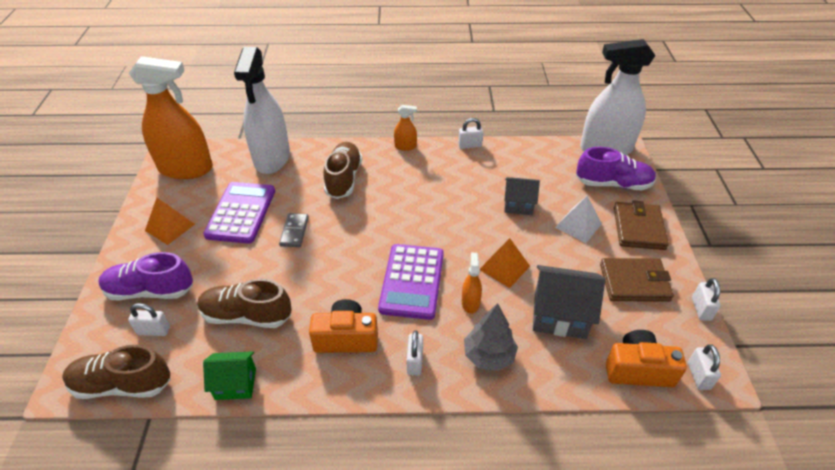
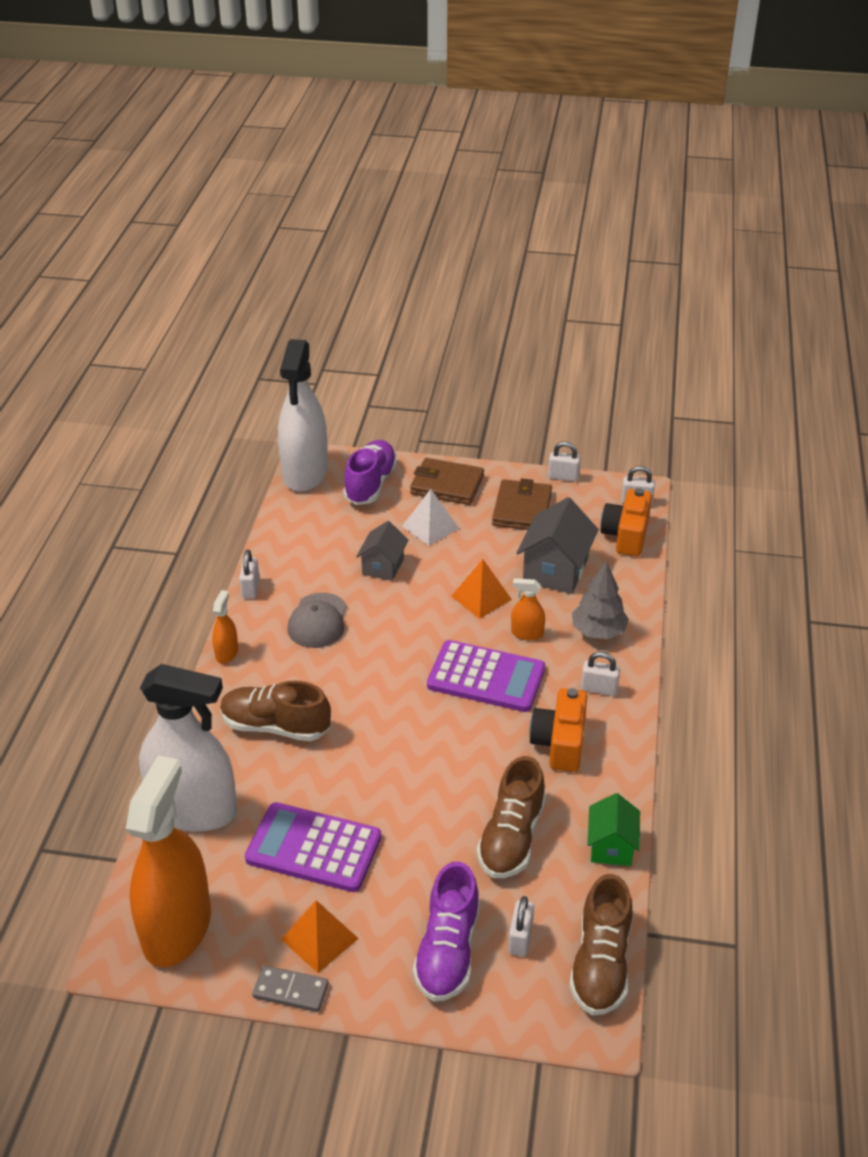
camera: 80 degrees left, 5 degrees down
(294, 231) = (371, 786): grey domino -> grey domino (290, 990)
(448, 181) = (318, 621): none -> grey cap

